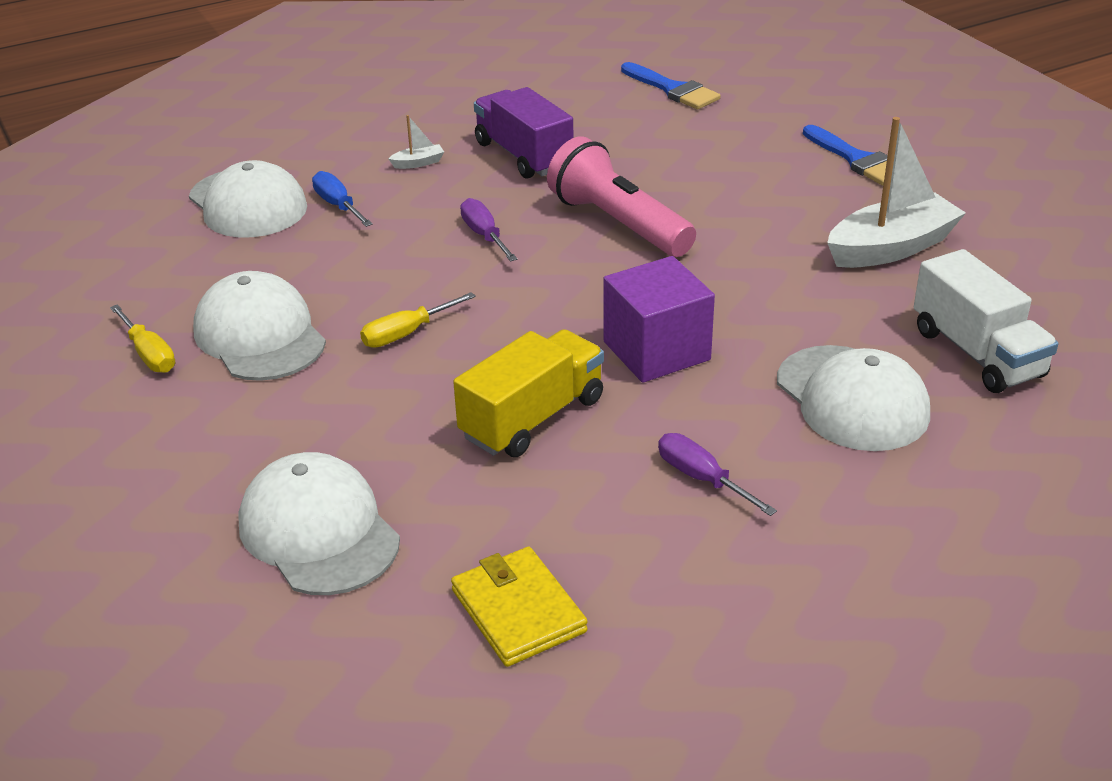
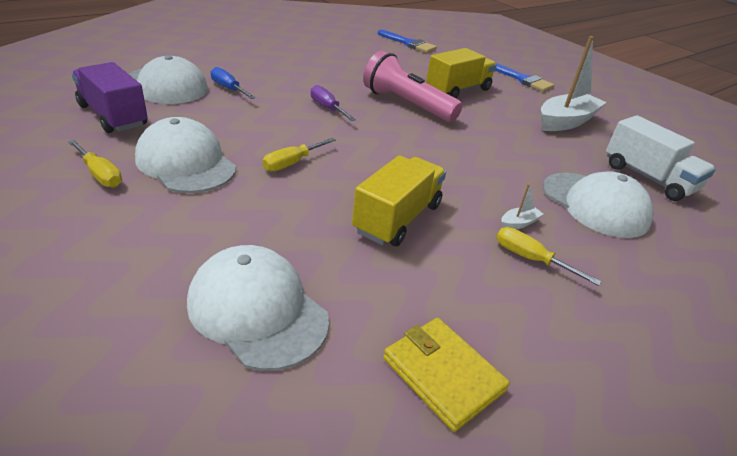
camera: 15 degrees left, 0 degrees up
(418, 163) = (275, 69): white boat -> white boat (518, 223)
(523, 156) = (337, 69): purple truck -> purple truck (113, 116)
(656, 351) = (461, 175): purple cube -> none
(702, 479) = (531, 259): purple screwdriver -> yellow screwdriver
(722, 190) = (458, 90): none -> yellow truck

